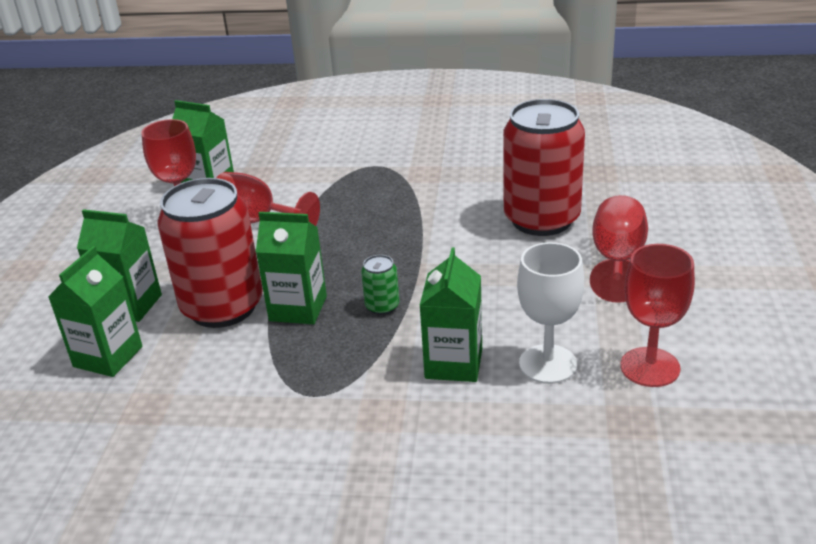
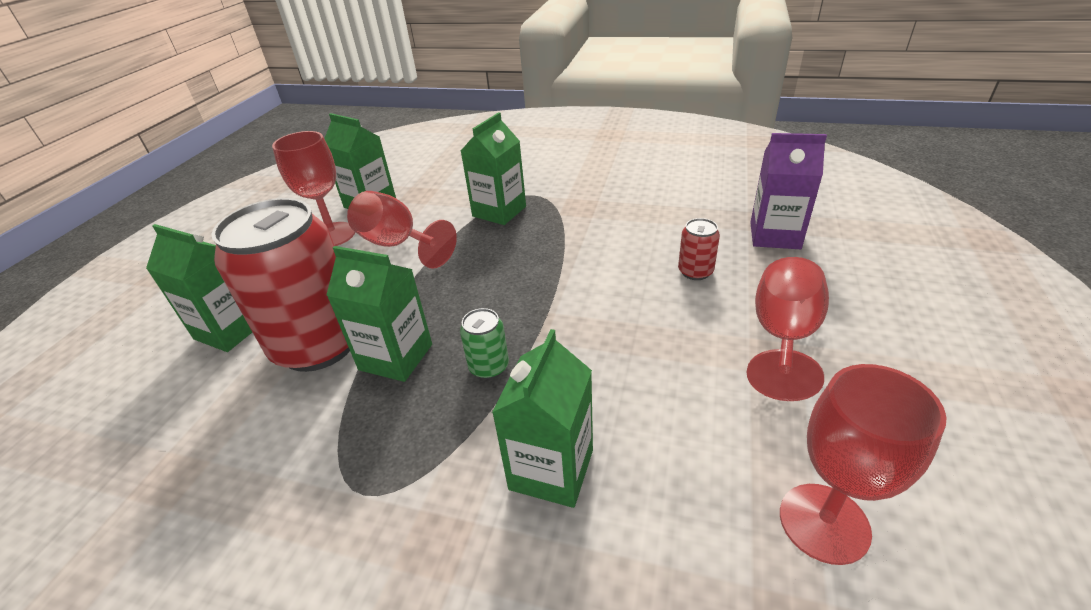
camera: 10 degrees right, 5 degrees up
(108, 357) = (172, 395): green carton -> green carton (499, 211)
(541, 219) = (695, 272): red can -> red can, size x0.41
(548, 364) = (676, 492): white goblet -> none
(607, 184) = (774, 235): none -> purple carton

